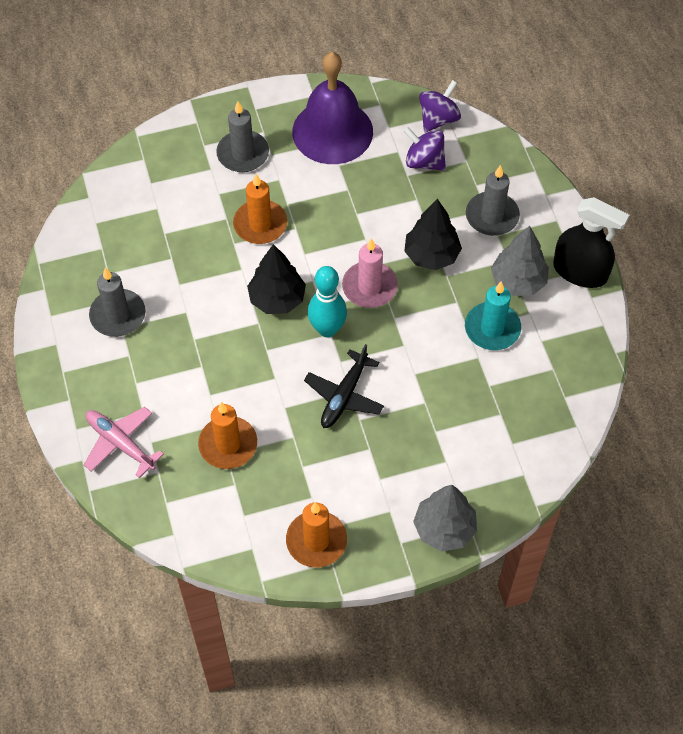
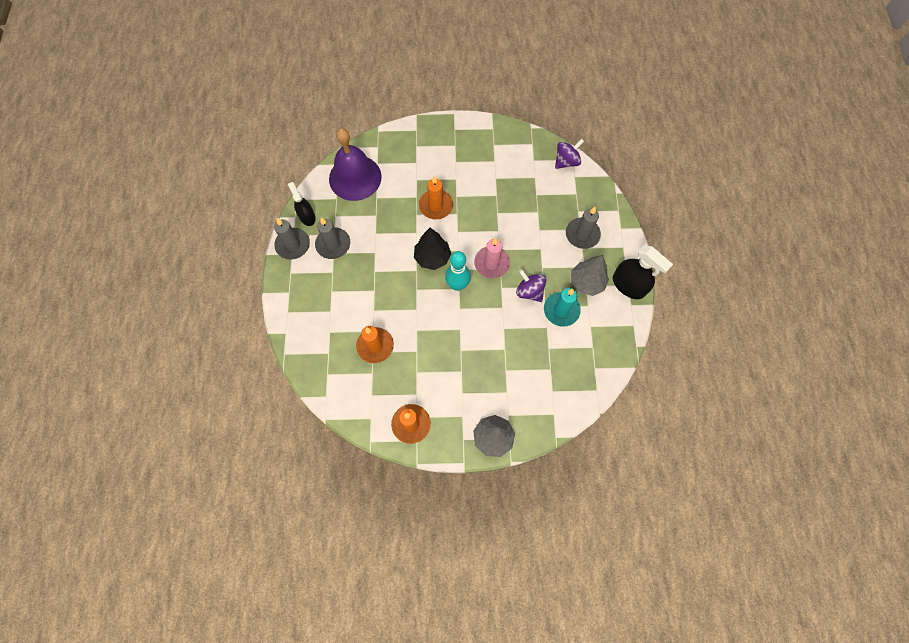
camera: 15 degrees right, 10 degrees up
(64, 284) = (307, 216): none -> black spray bottle
(120, 444) = (311, 328): pink plane -> none
(243, 154) = (438, 157): grey candle -> grey candle (293, 245)
(332, 131) = (497, 155): purple bell -> purple bell (355, 177)
(344, 395) = (456, 331): black plane -> none
(424, 161) = (549, 188): purple spinning top -> purple spinning top (529, 291)
(431, 255) = (536, 251): black tree -> none

